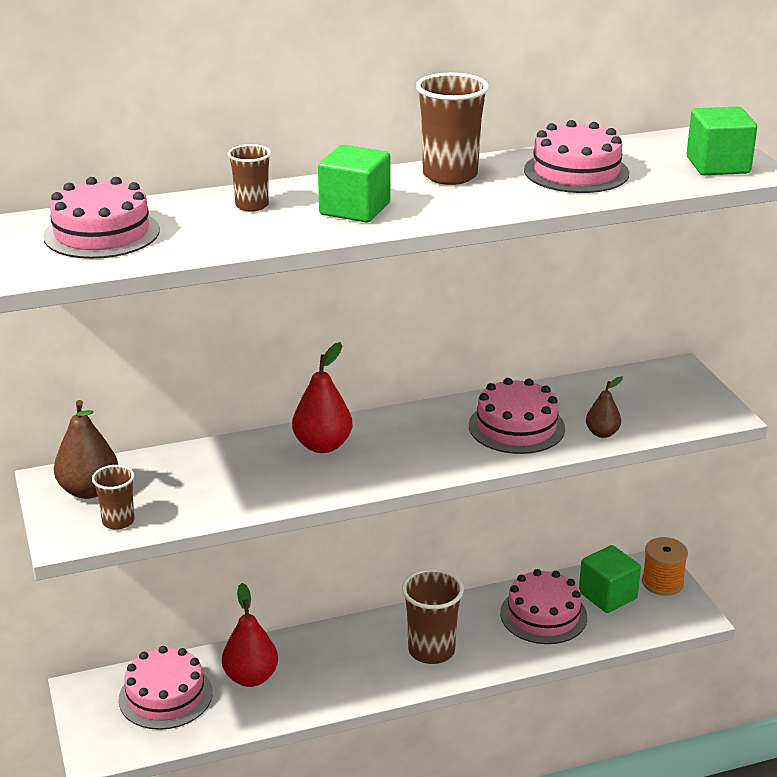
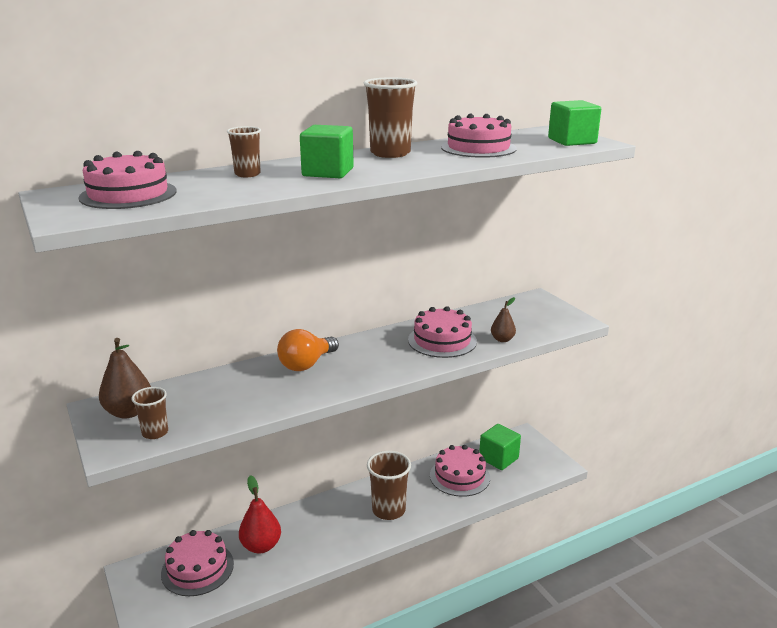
camera: 10 degrees left, 5 degrees down
(323, 445) = (306, 364): red pear -> orange light bulb
(662, 582) = (531, 446): orange spool -> none

